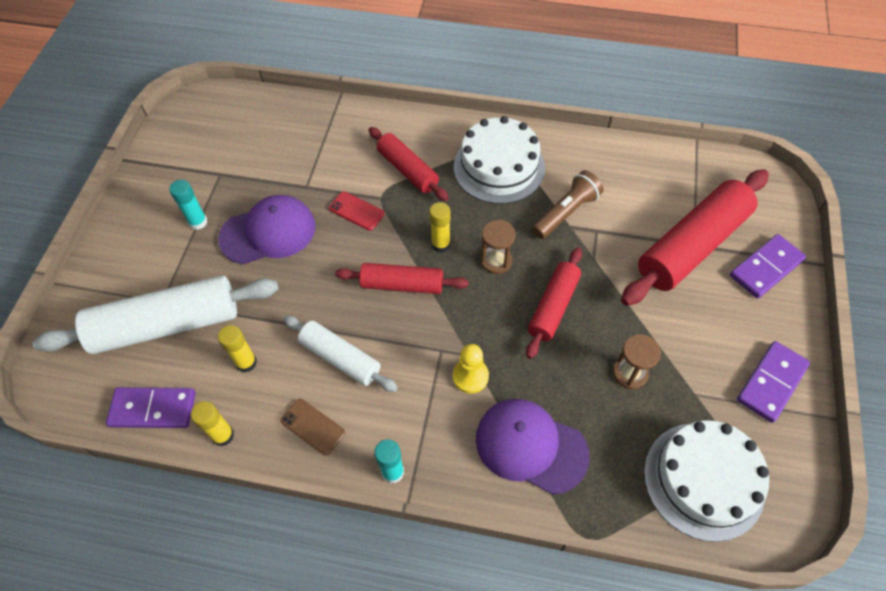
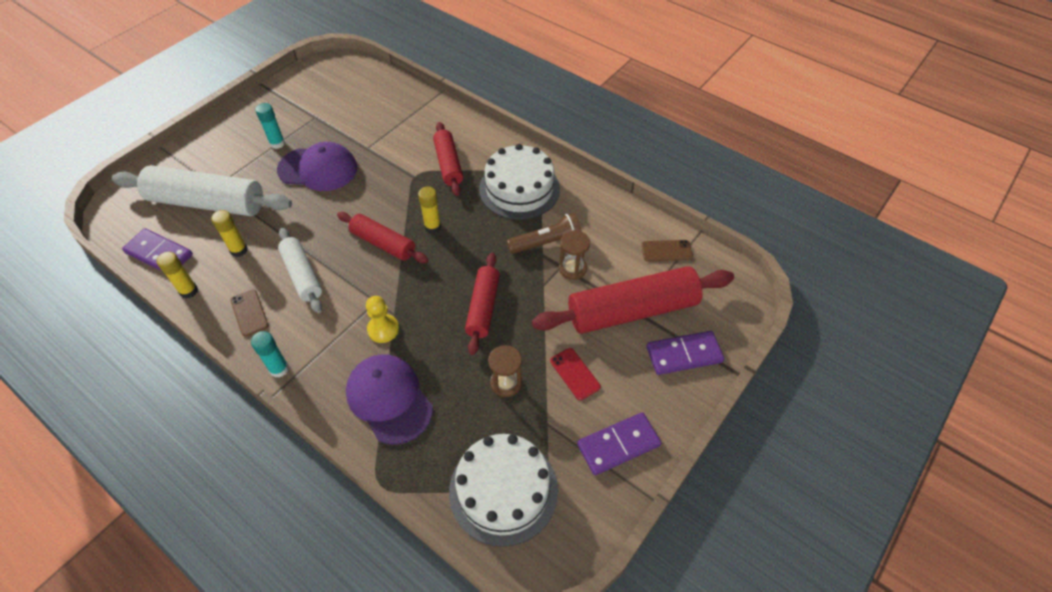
camera: 25 degrees right, 5 degrees down
(356, 211) = (390, 179): red phone -> red phone (575, 374)
(496, 261) = (465, 256): brown hourglass -> brown hourglass (572, 268)
(553, 307) = (483, 308): red rolling pin -> red rolling pin turned 45 degrees counterclockwise
(681, 173) = (666, 251): none -> brown phone

